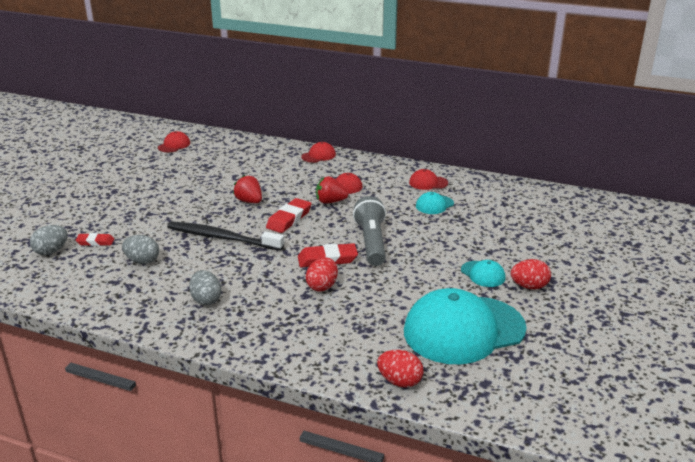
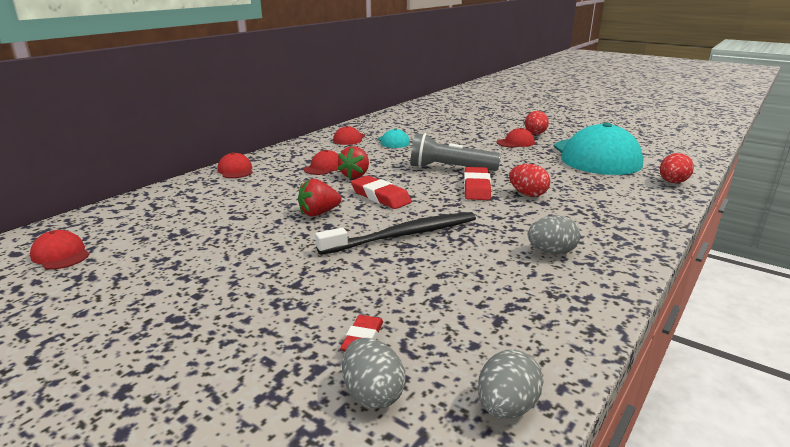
camera: 75 degrees left, 5 degrees down
(142, 261) = (444, 293): grey egg -> grey egg (506, 407)
(221, 238) = (404, 235): black toothbrush -> black toothbrush turned 150 degrees counterclockwise
(483, 274) = (515, 142): turquoise cap -> red cap

